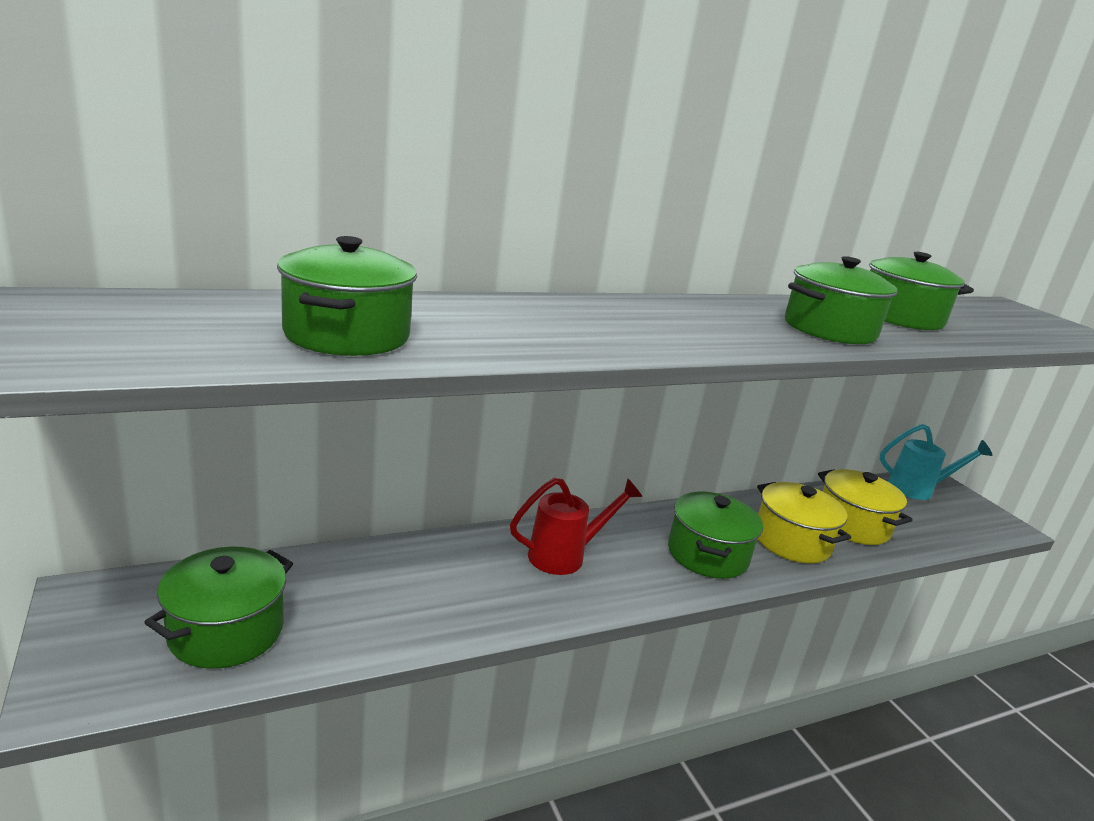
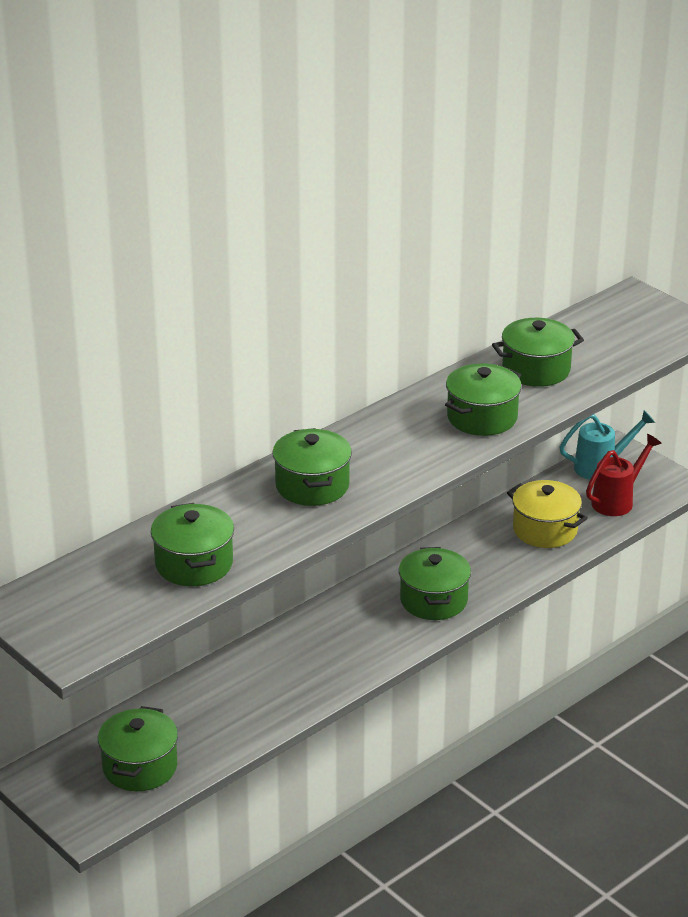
camera: 15 degrees left, 10 degrees up
(566, 555) = (328, 638): red watering can -> red watering can (617, 500)
(580, 321) = (312, 485): none -> green pot
(792, 541) = (497, 564): yellow pot -> none

